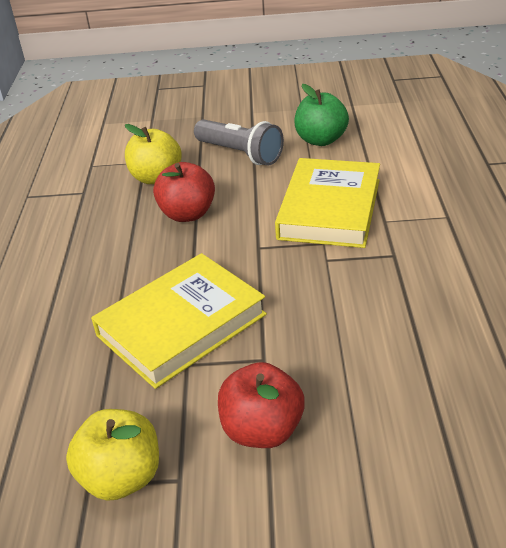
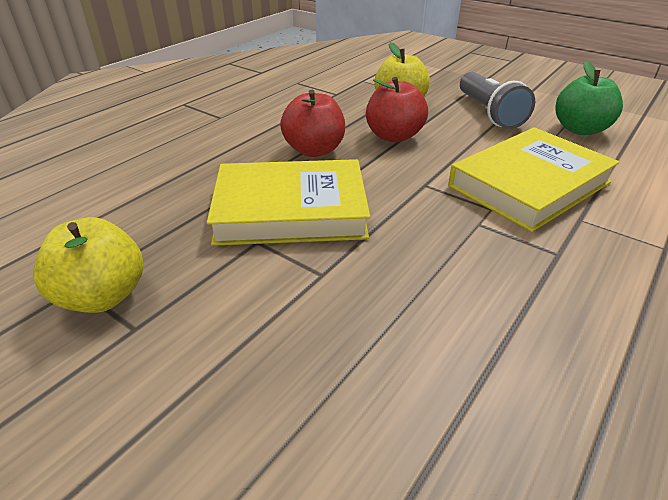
camera: 35 degrees right, 0 degrees up
(262, 430) = (246, 334): red apple -> red apple (314, 150)

